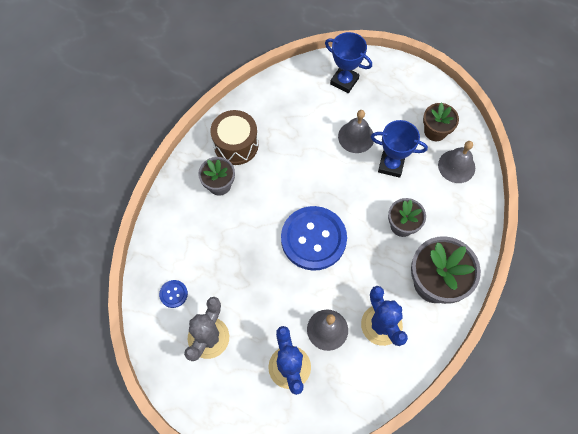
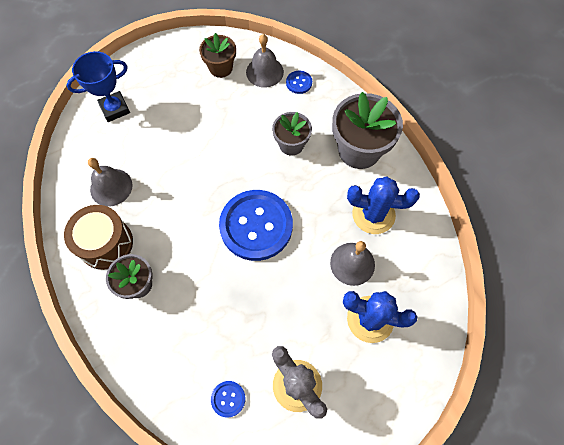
camera: 60 degrees left, 0 degrees up
(356, 137) = (179, 131): grey bell -> grey bell (111, 187)
(391, 165) = (228, 120): blue trophy -> none
(465, 199) = (299, 83): none -> blue button

